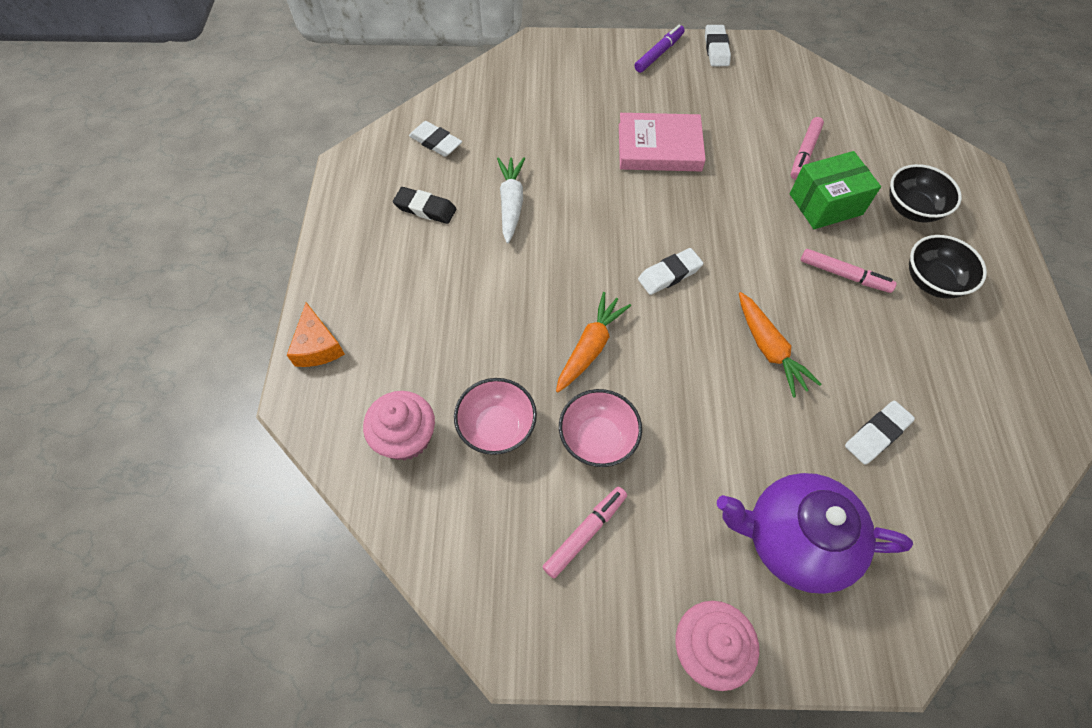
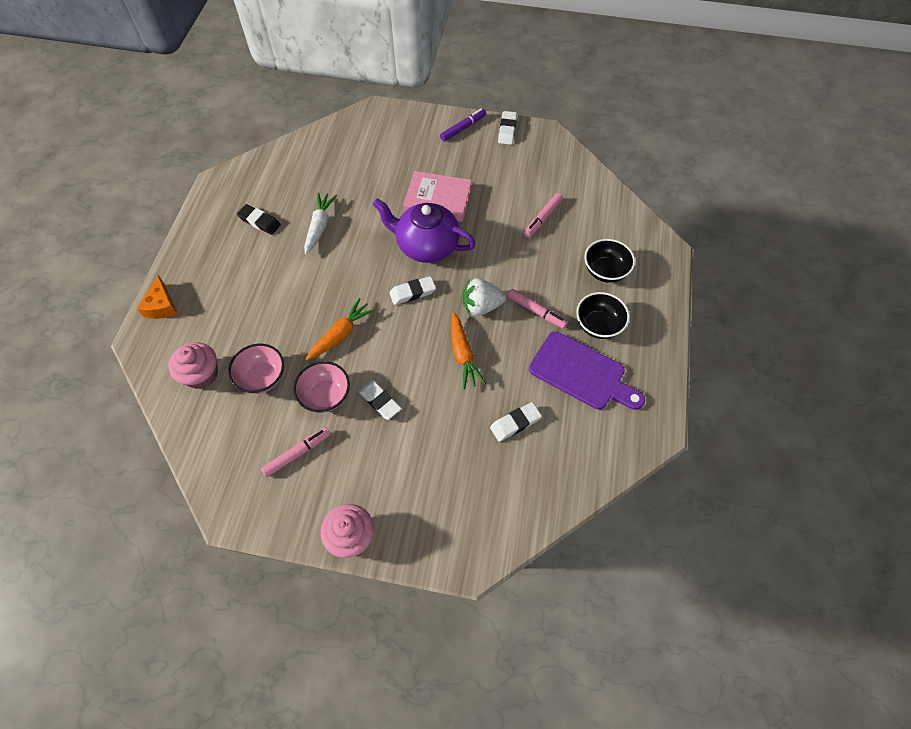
camera: 10 degrees right, 0 degrees up
(436, 142) = (281, 174): white eraser -> white eraser (380, 401)
(769, 279) = (481, 306): none -> white strawberry
(793, 540) = (432, 481): purple teapot -> purple teapot (426, 246)
(825, 204) = (543, 258): green box -> none
(937, 349) = (581, 373): none -> purple cutting board

